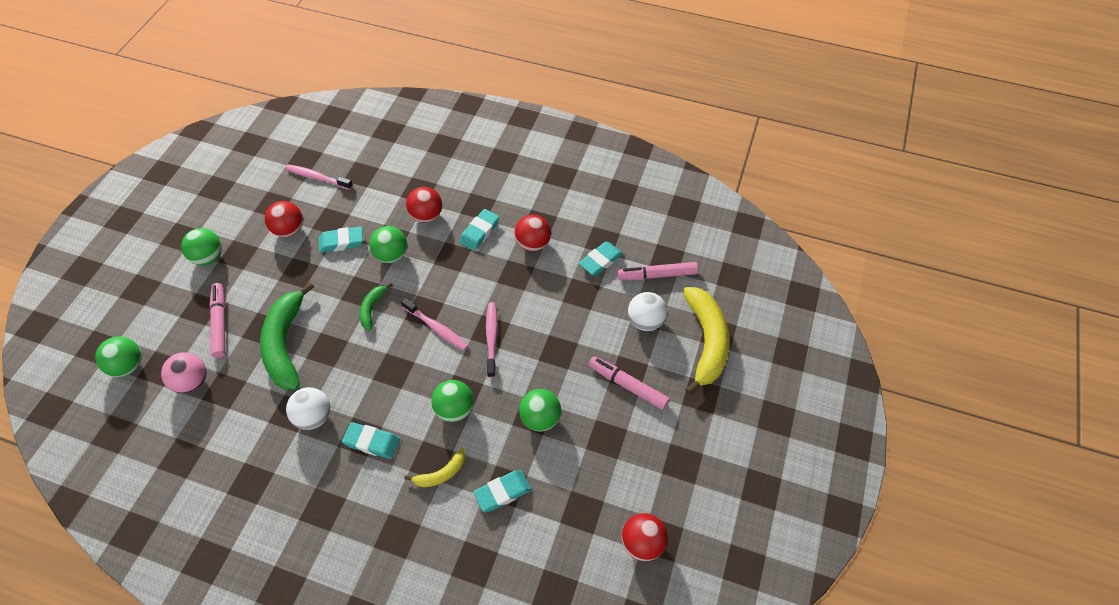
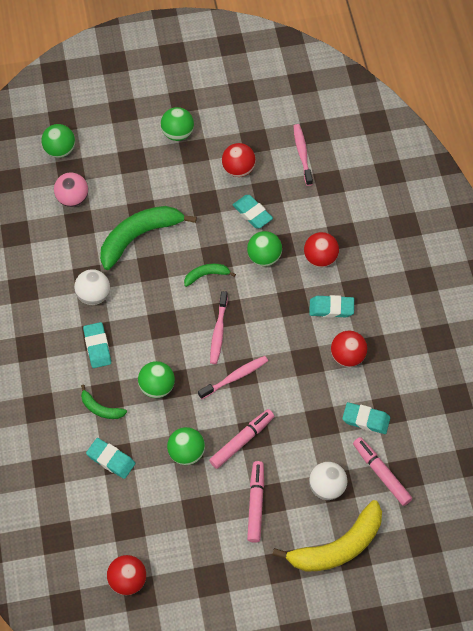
camera: 60 degrees right, 5 degrees up
(220, 323) = (128, 182): pink marker -> pink marker (242, 441)
(441, 474) = (101, 408): yellow banana -> green banana

